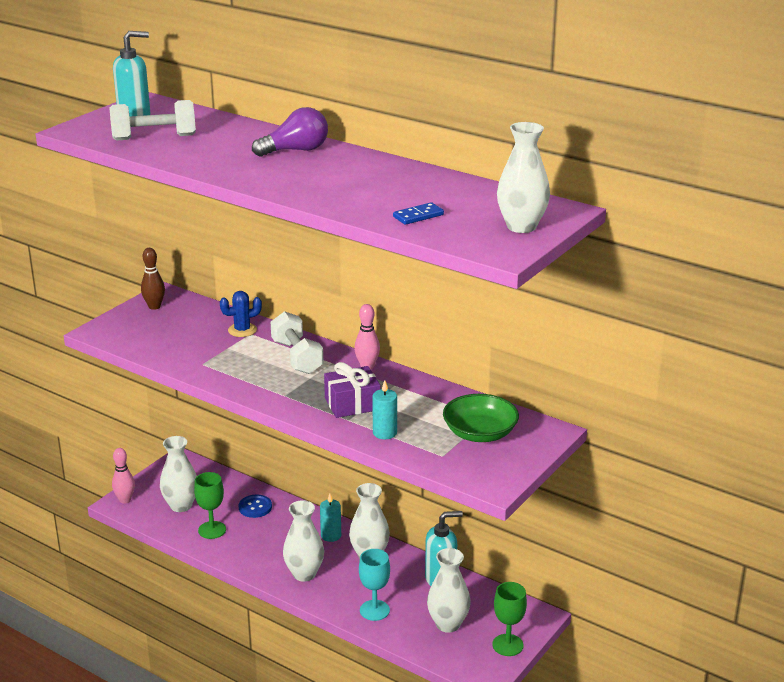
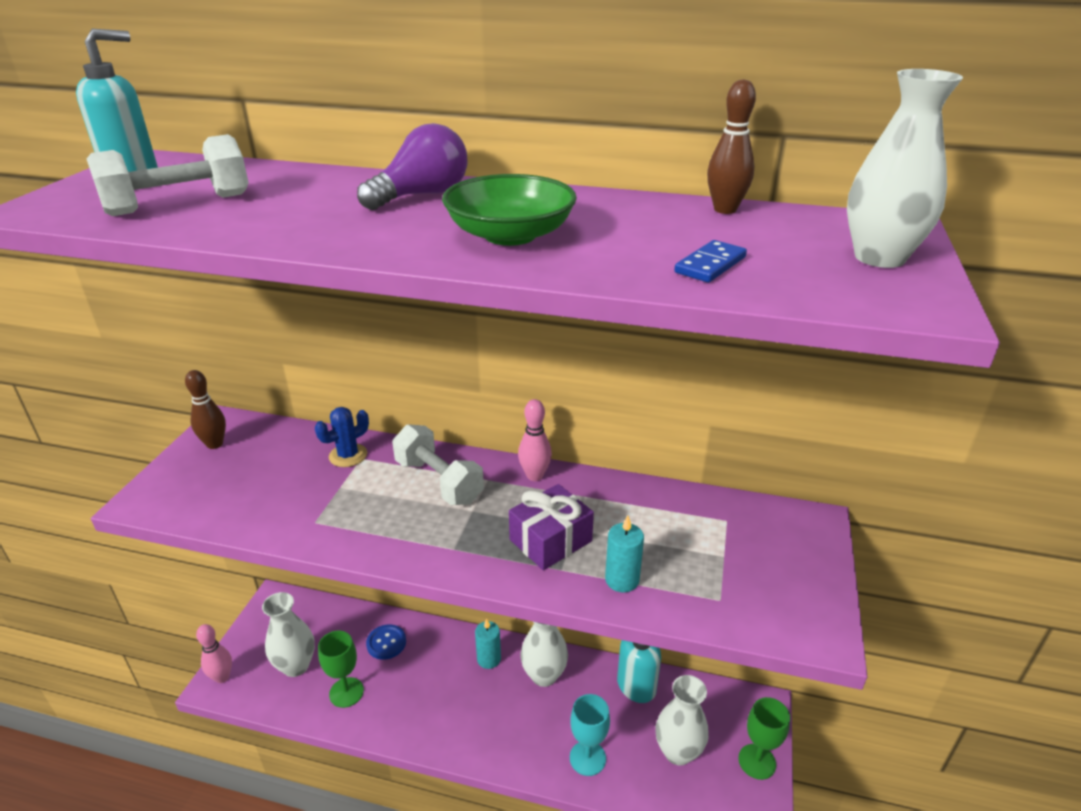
camera: 20 degrees left, 5 degrees up
(304, 574) = (482, 727): white vase -> none
(471, 185) = (725, 210): none -> brown bowling pin
(480, 433) = (738, 547): green bowl -> green bowl (510, 235)

